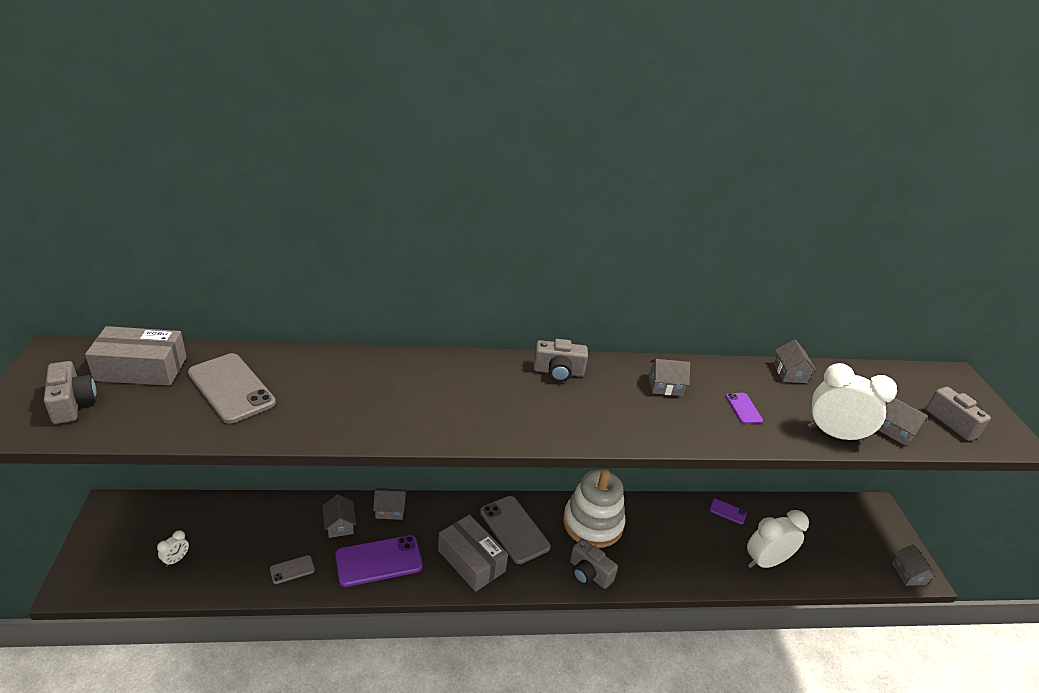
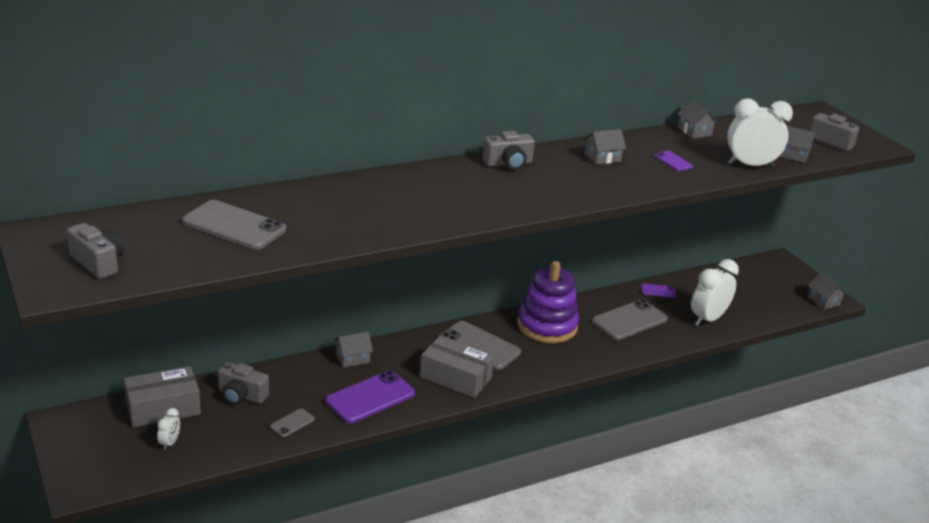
camera: 20 degrees left, 5 degrees down
(141, 369) = (134, 228): grey box -> grey box (163, 408)
(339, 525) = (312, 380): grey house -> none
(589, 573) = (565, 362): grey camera -> grey camera (241, 395)
(592, 523) = (547, 326): white stacking toy -> purple stacking toy
(680, 540) = (629, 320): none -> grey phone

